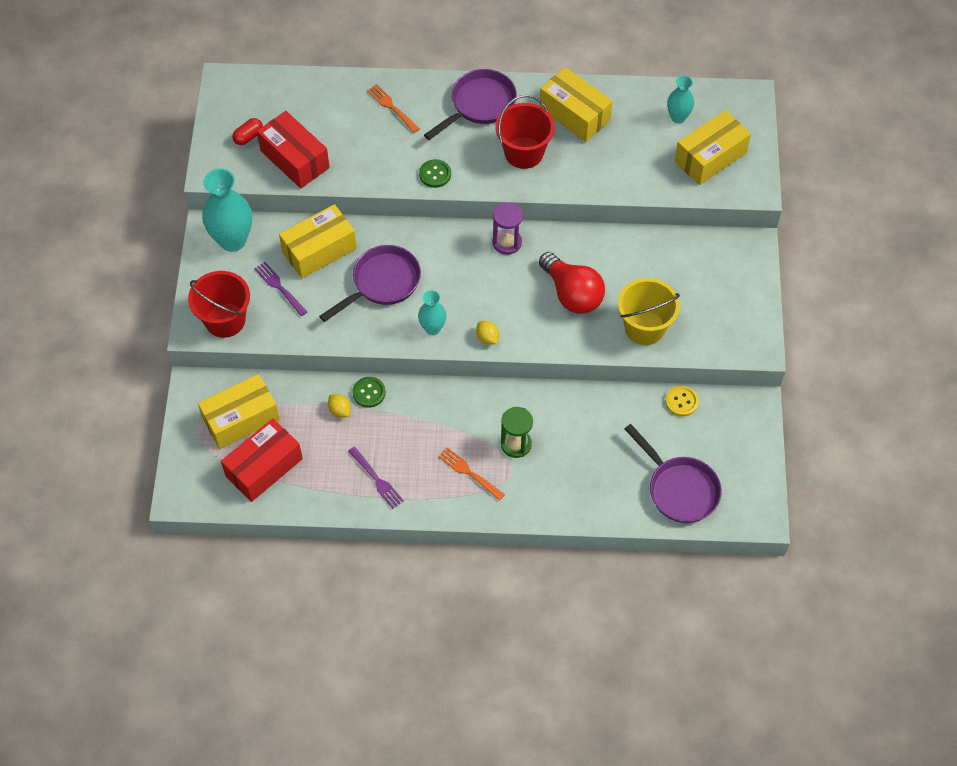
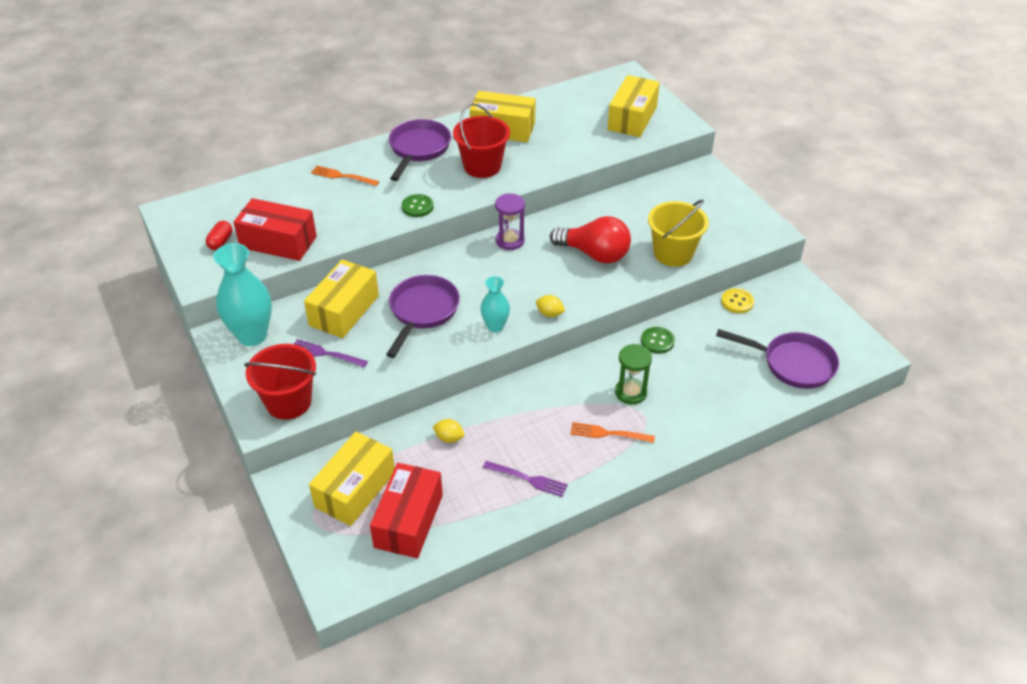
camera: 30 degrees left, 15 degrees down
(369, 393) = (466, 411): green button -> green button (657, 341)
(678, 117) = (585, 103): turquoise vase -> none

